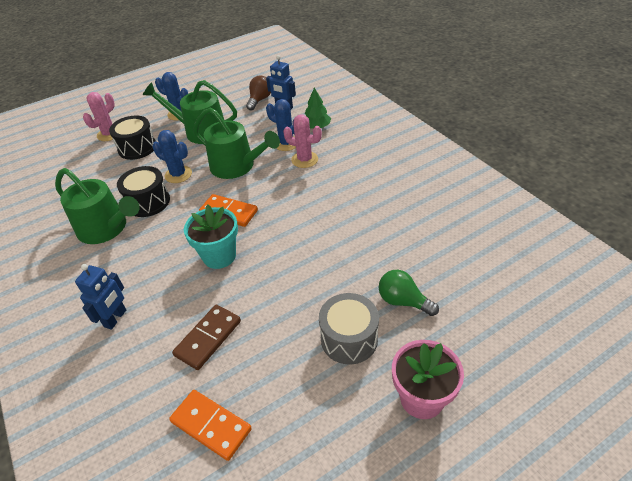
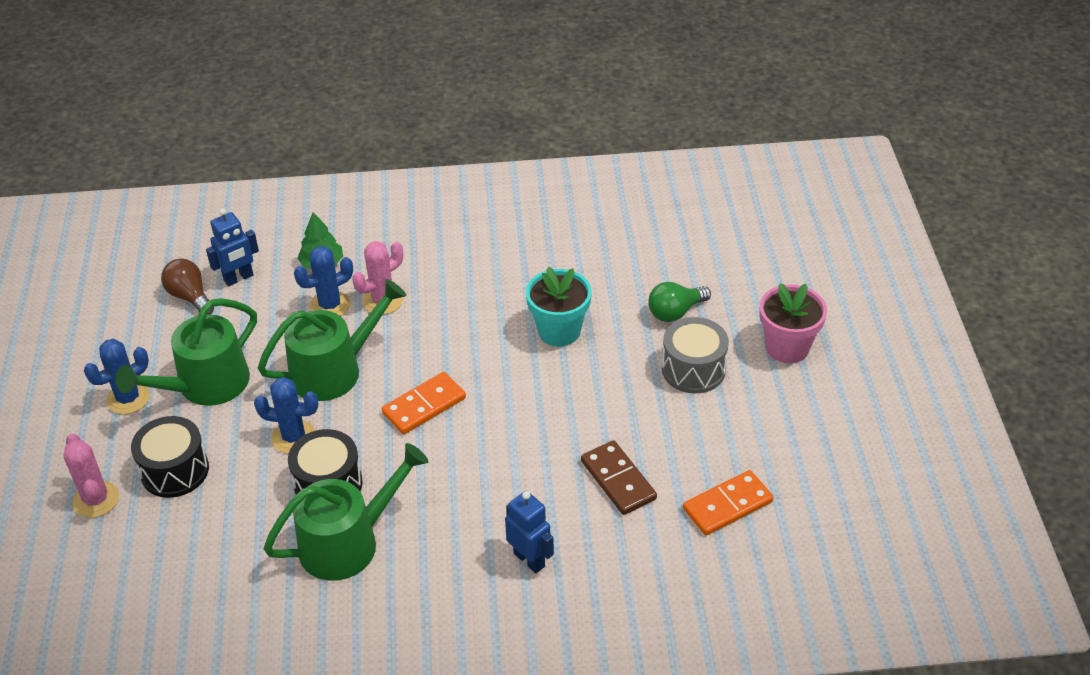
camera: 65 degrees left, 0 degrees up
(178, 174) = (294, 437): blue cactus -> blue cactus turned 45 degrees clockwise
(219, 256) = (497, 436): turquoise flower pot -> turquoise flower pot (559, 331)

